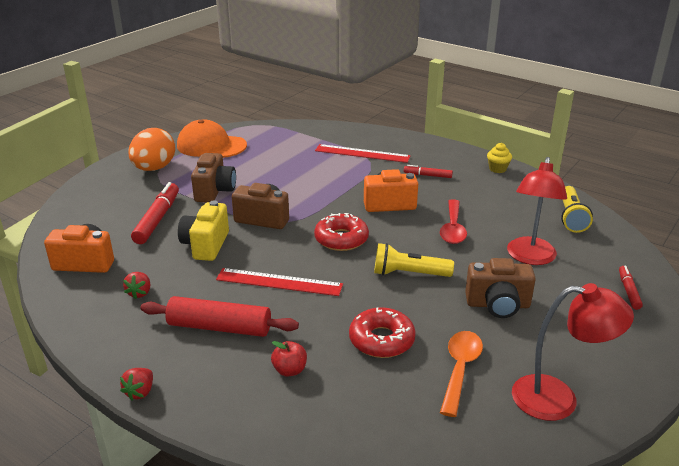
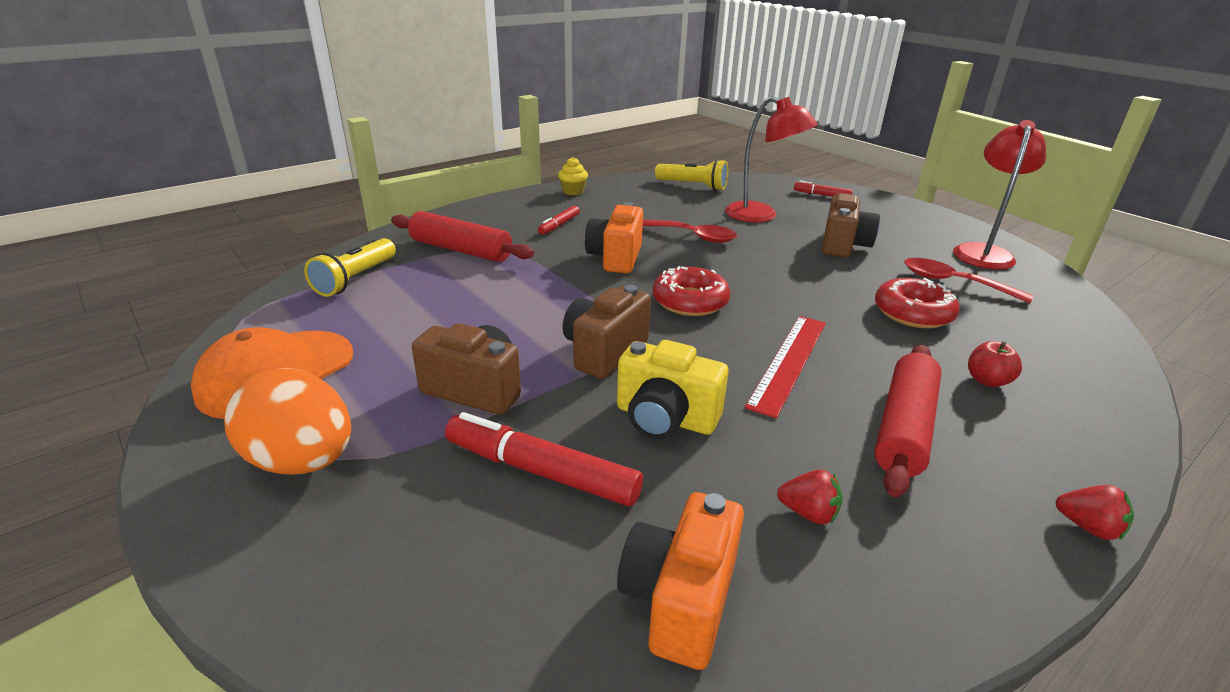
camera: 75 degrees left, 0 degrees up
(362, 153) = (461, 250): red ruler -> red rolling pin
(409, 273) = (781, 275): yellow flashlight -> yellow flashlight (355, 279)
(460, 369) = (953, 283): orange spoon -> red spoon

